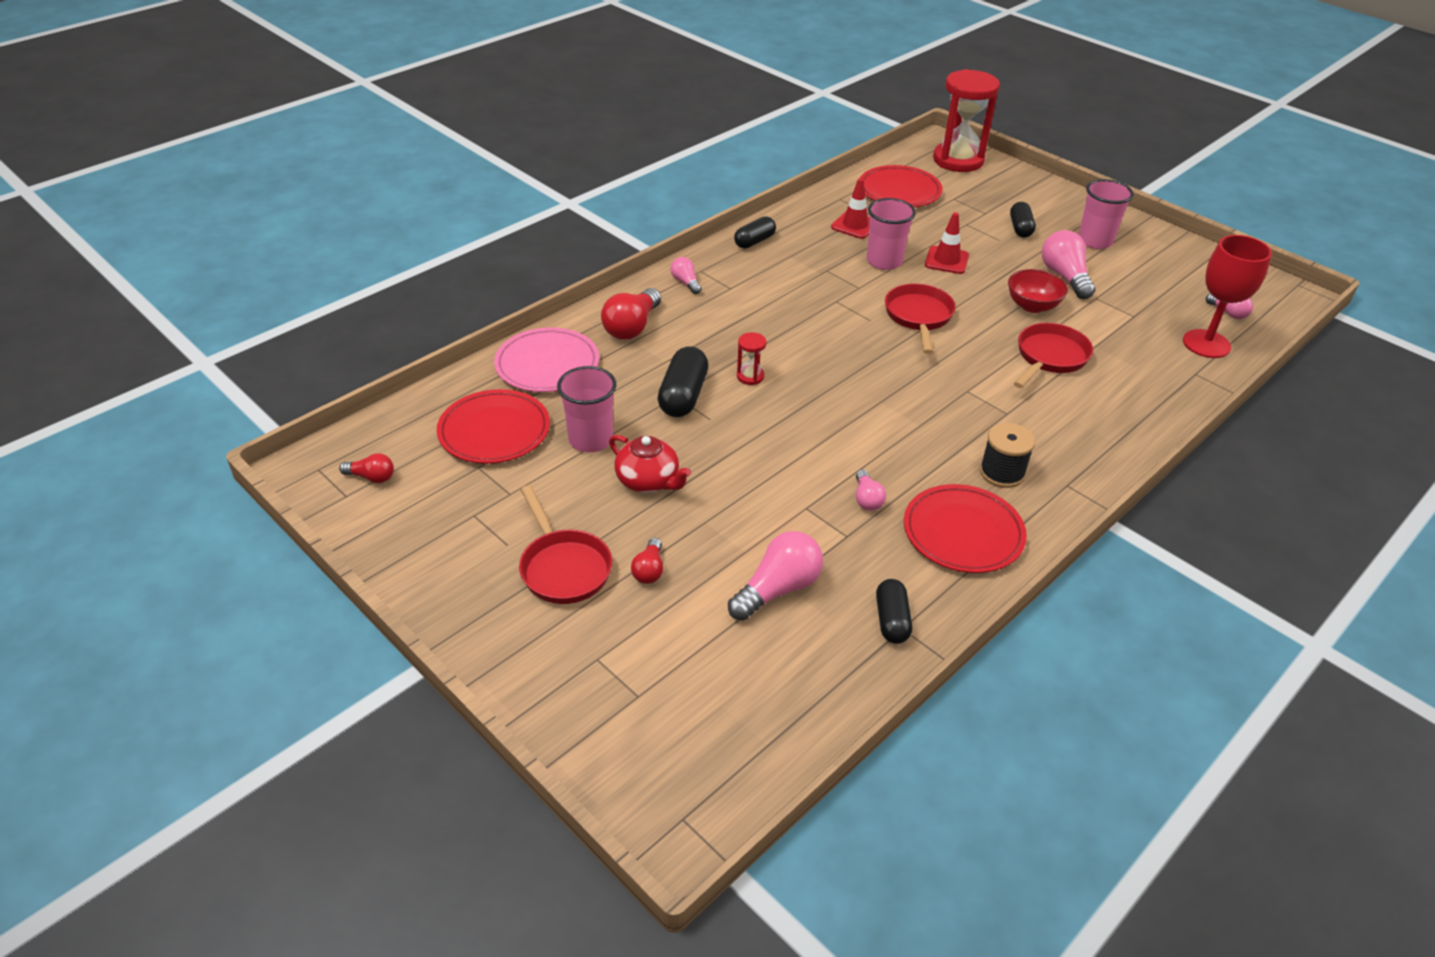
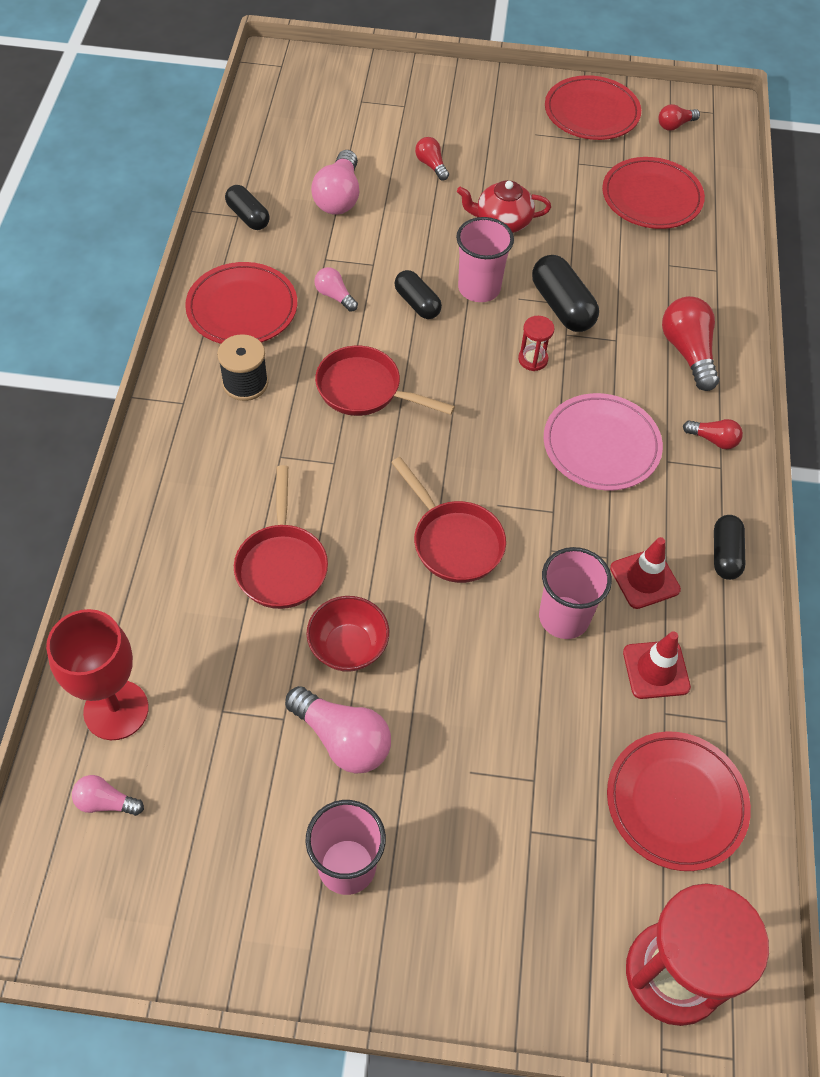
camera: 140 degrees right, 15 degrees up
(423, 534) = (591, 112): none -> red plate
(547, 364) = (697, 272): pink plate -> pink plate (601, 445)
(563, 567) = (484, 139): red pan -> red pan (365, 390)
(591, 440) = (580, 229): pink cup -> pink cup (479, 288)
(686, 282) = (713, 440): pink light bulb -> red light bulb
(946, 260) = (499, 672): red traffic cone -> red traffic cone (644, 579)
(1020, 228) = (461, 823): black capsule -> black capsule (417, 303)

